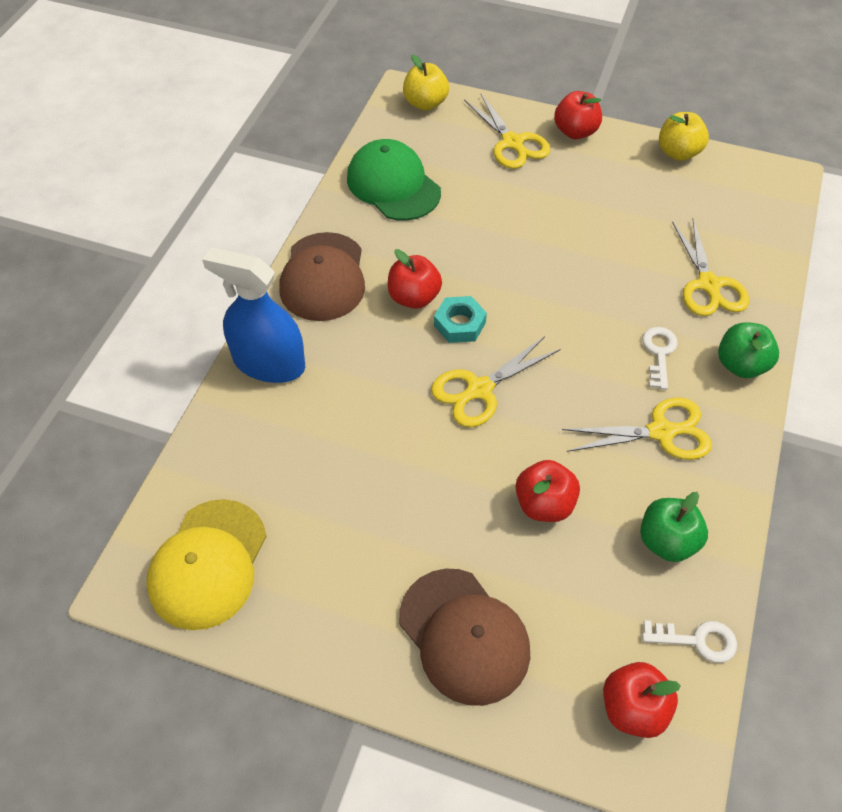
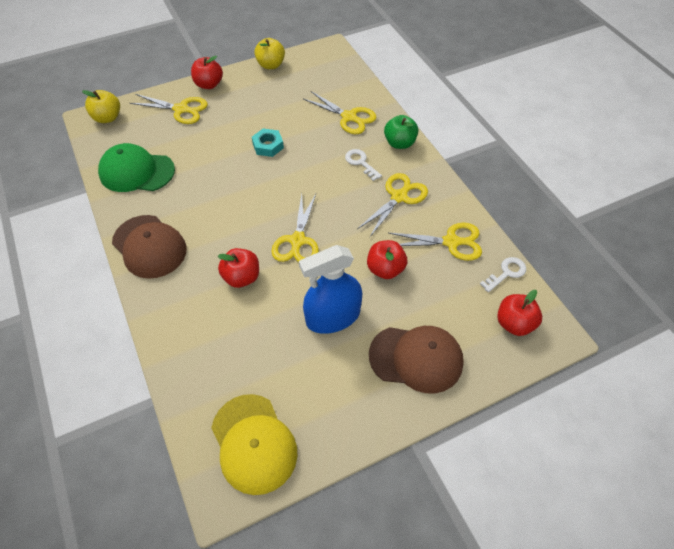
camera: 45 degrees left, 0 degrees up
(269, 363) = (168, 314): blue spray bottle -> blue spray bottle (333, 317)
(414, 297) = (213, 221): red apple -> red apple (242, 277)
(459, 324) = (252, 217): turquoise nut -> turquoise nut (268, 146)
(667, 541) = (451, 242): green apple -> yellow scissors

